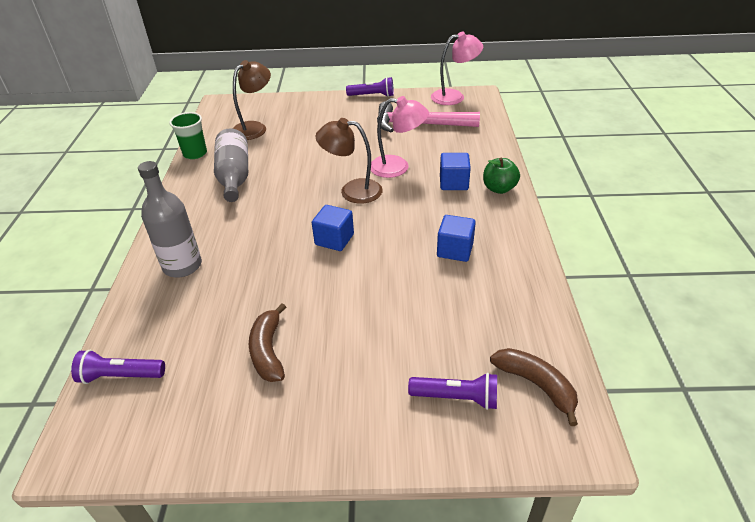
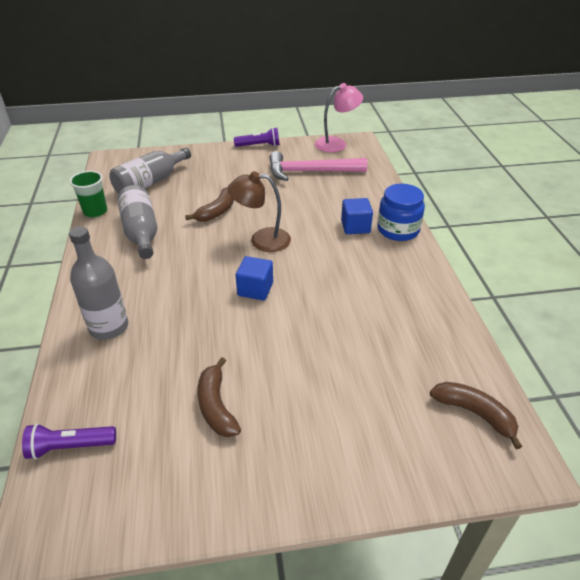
camera: 10 degrees left, 0 degrees up
(254, 128) = (150, 182): brown lamp -> grey bottle
(314, 160) = (217, 211): none -> brown banana
(398, 167) = (299, 214): pink lamp -> none
(455, 250) = (371, 291): blue cube -> none
(456, 398) = (406, 433): purple flashlight -> none
(499, 188) = (398, 230): green apple -> blue jar

